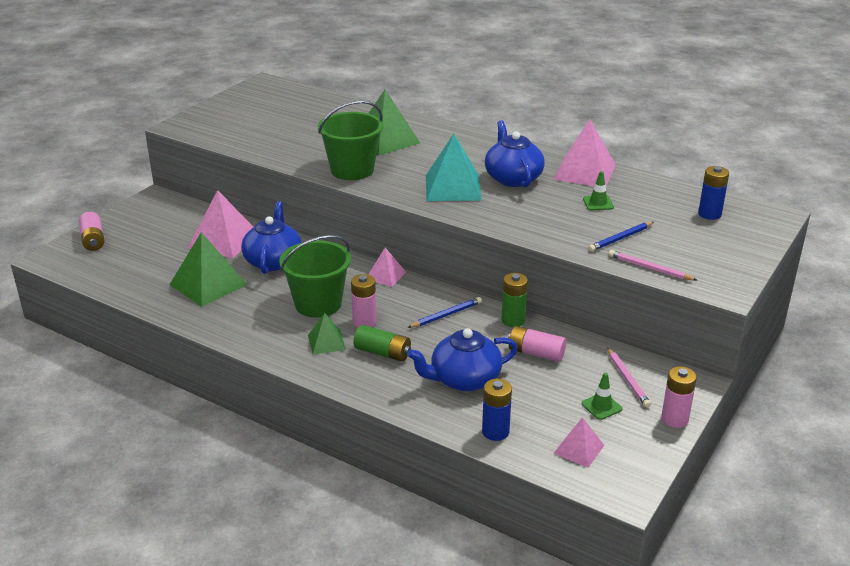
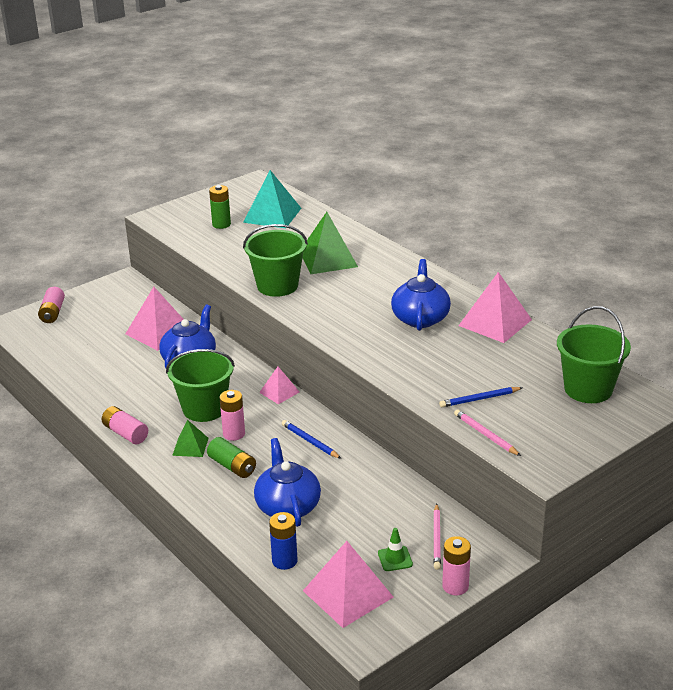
camera: 20 degrees right, 0 degrees up
(208, 284) = (123, 372): green pyramid -> none
(446, 315) = (310, 441): blue pencil -> blue pencil turned 120 degrees counterclockwise
(453, 187) = (357, 318): turquoise pyramid -> turquoise pyramid (272, 215)
(464, 379) = (287, 506): blue teapot -> blue teapot turned 75 degrees clockwise
(513, 320) = (367, 459): green battery -> green battery (221, 224)
(536, 353) = (368, 495): pink battery -> pink battery (125, 433)
(579, 449) = (348, 594): pink pyramid -> pink pyramid, size x1.80
(598, 203) = (484, 358): green traffic cone -> none
(709, 214) = (588, 389): blue battery -> green bucket

